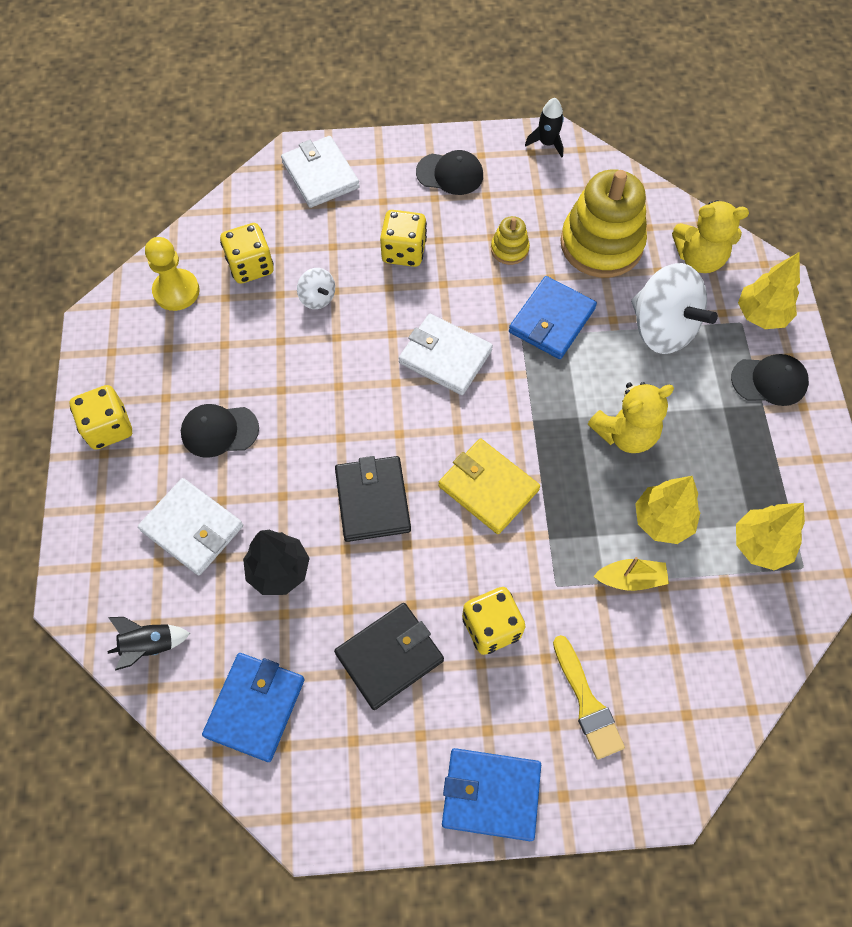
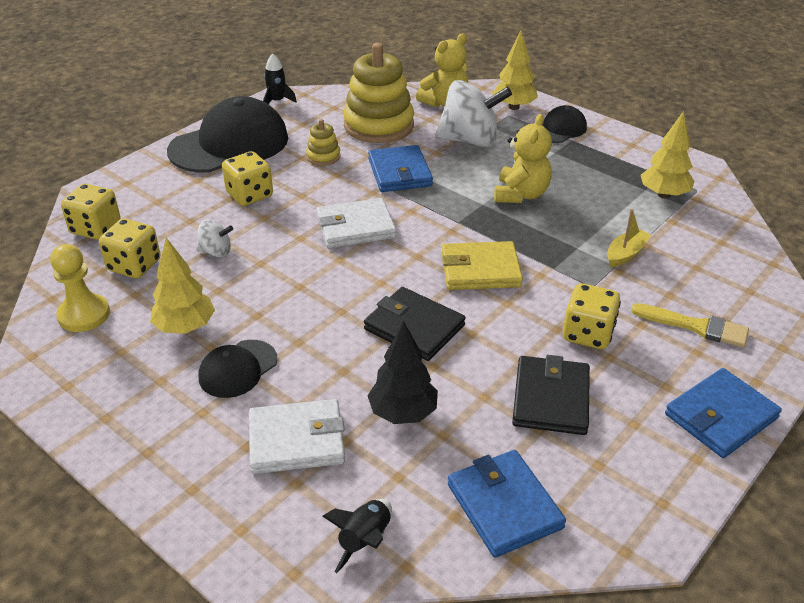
camera: 45 degrees left, 25 degrees down
(108, 428) = (130, 432): yellow dice -> yellow dice (96, 228)
(320, 175) = (127, 191): white wallet -> none
(450, 174) = (229, 144): black cap -> black cap, size x1.99
(662, 520) = (600, 218): yellow tree -> yellow tree (185, 327)

